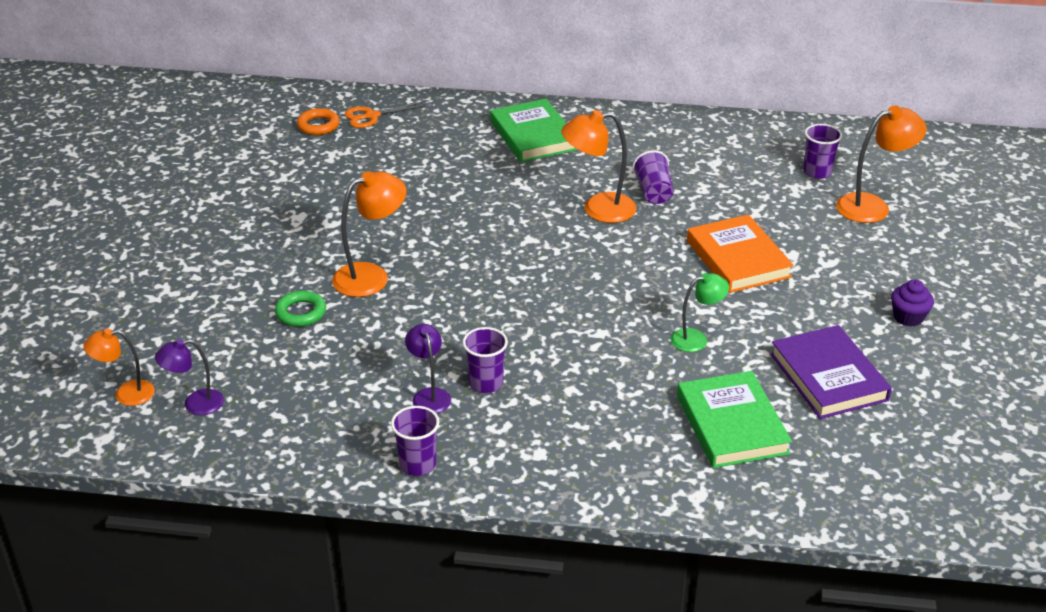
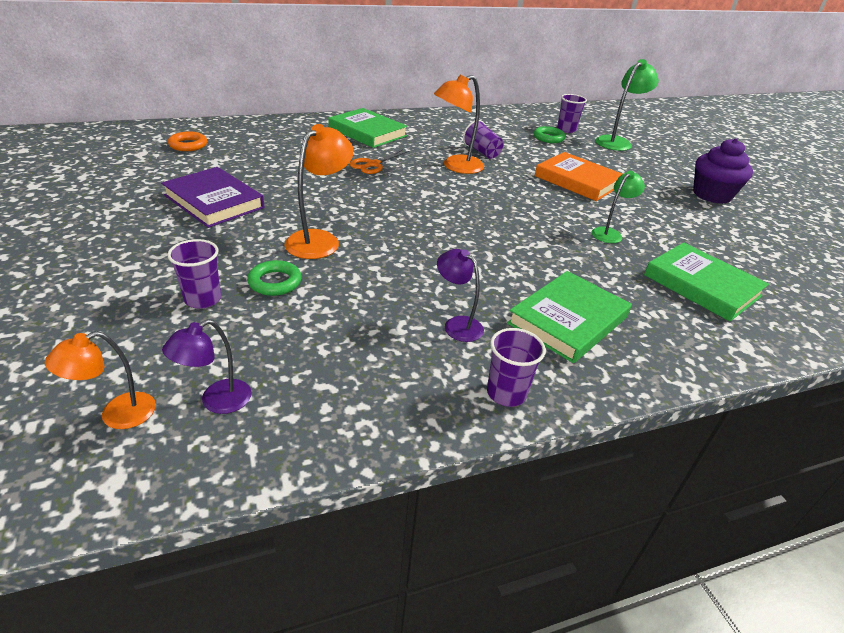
camera: 30 degrees left, 0 degrees up
(372, 116) = (231, 135): orange scissors -> orange scissors (373, 164)
(486, 383) = (495, 302): purple cup -> purple cup (203, 299)
(539, 420) = (568, 320): none -> green book
(773, 183) = (548, 138): none -> green ring
(828, 377) = (716, 239): purple book -> purple book (214, 201)
(872, 206) = (617, 142): orange lamp -> green lamp
(908, 317) = (712, 195): purple cupcake -> purple cupcake, size x1.74

